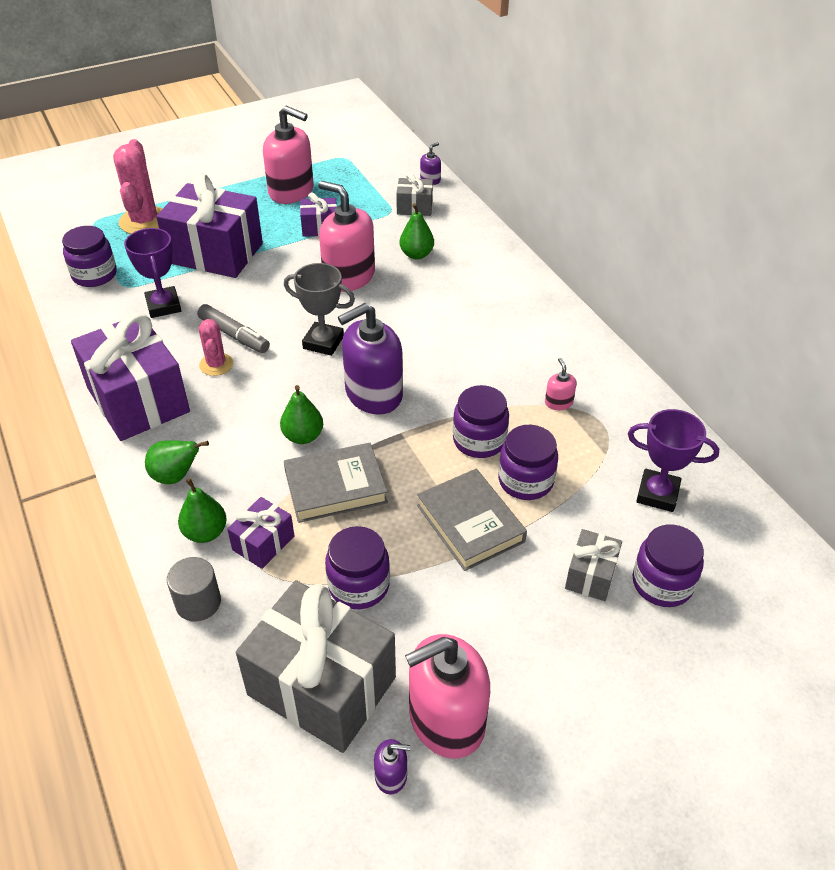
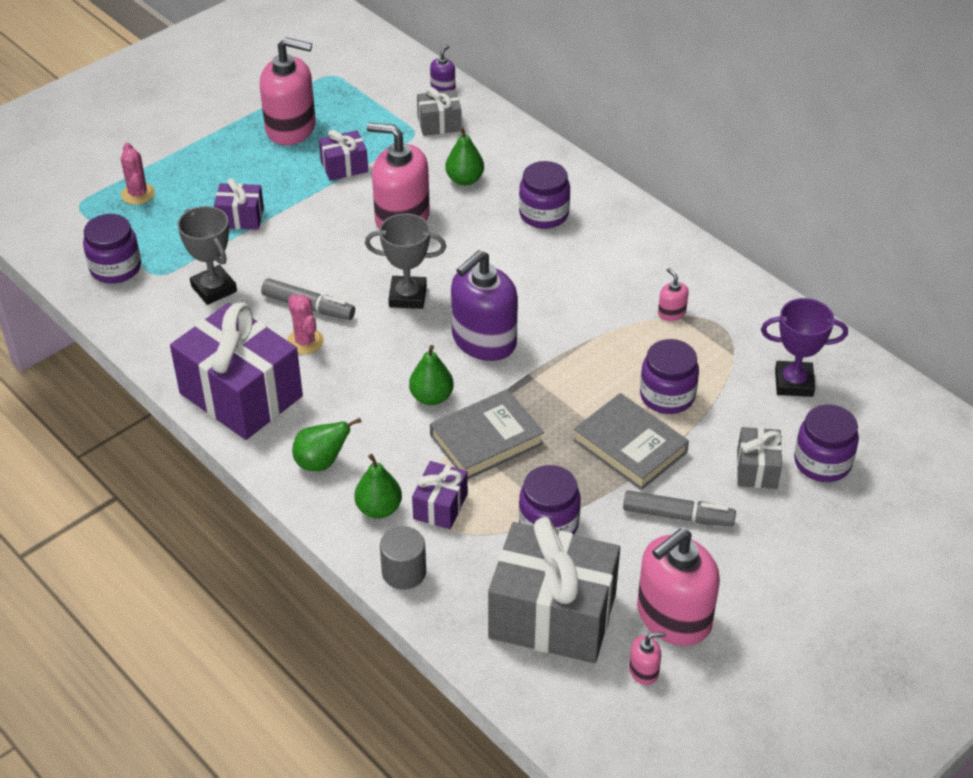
camera: 15 degrees left, 0 degrees up
(144, 221) = (138, 194): pink cactus -> pink cactus, size x0.57
(163, 306) = (214, 289): purple trophy -> grey trophy
(215, 253) = (240, 217): purple gift -> purple gift, size x0.48
(391, 775) = (644, 671): purple soap dispenser -> pink soap dispenser
(479, 440) = (608, 366): purple jar -> purple jar (544, 214)
(491, 607) = (678, 516): none -> grey marker

